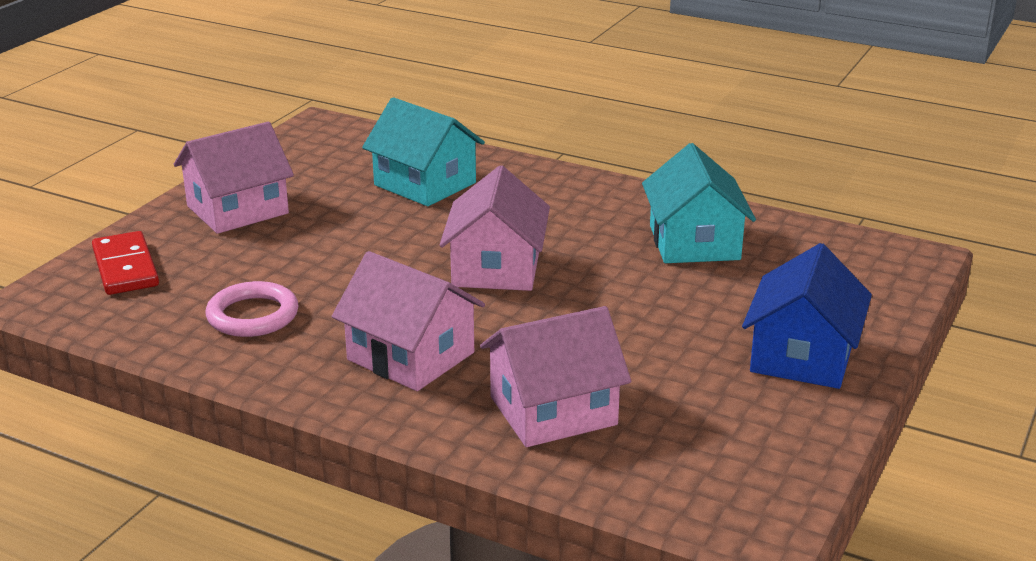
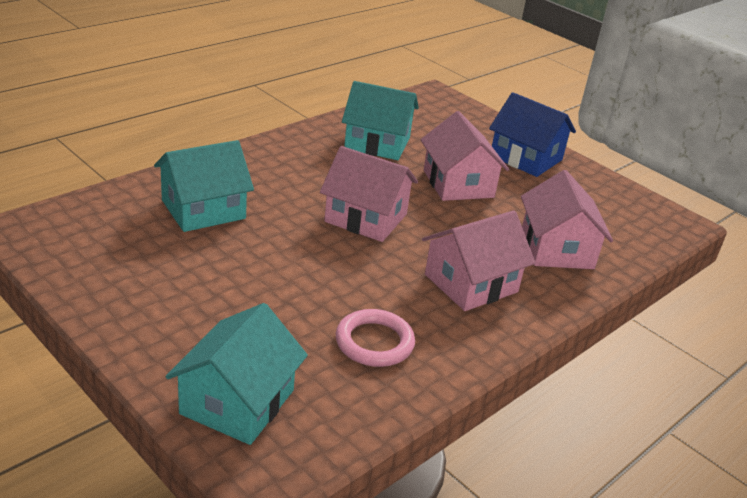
camera: 75 degrees left, 5 degrees up
(126, 267) = (237, 402): red domino -> turquoise house
(237, 210) = (168, 312): pink house -> pink house (458, 184)

